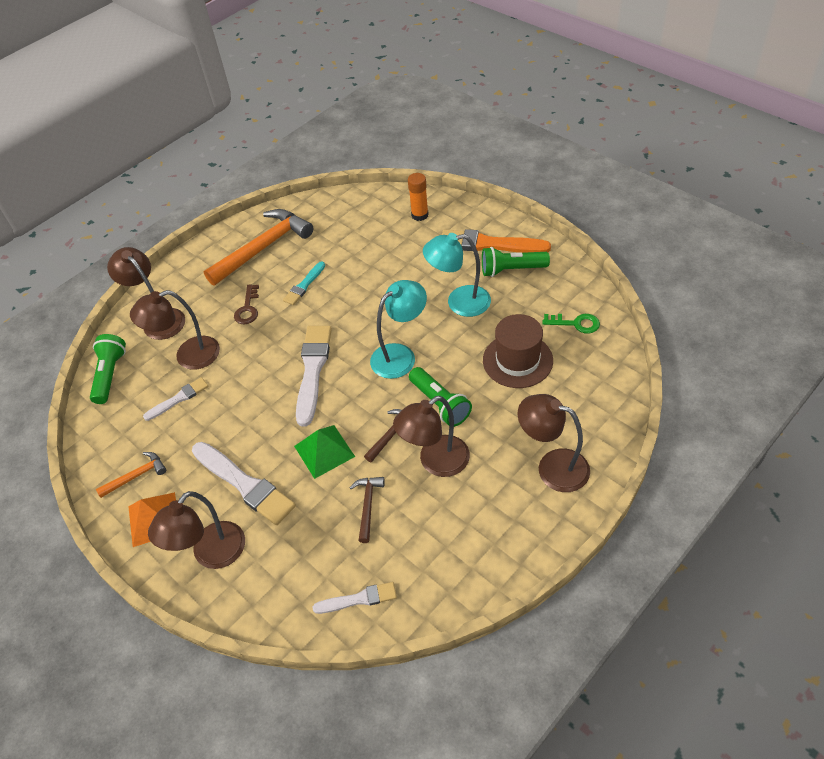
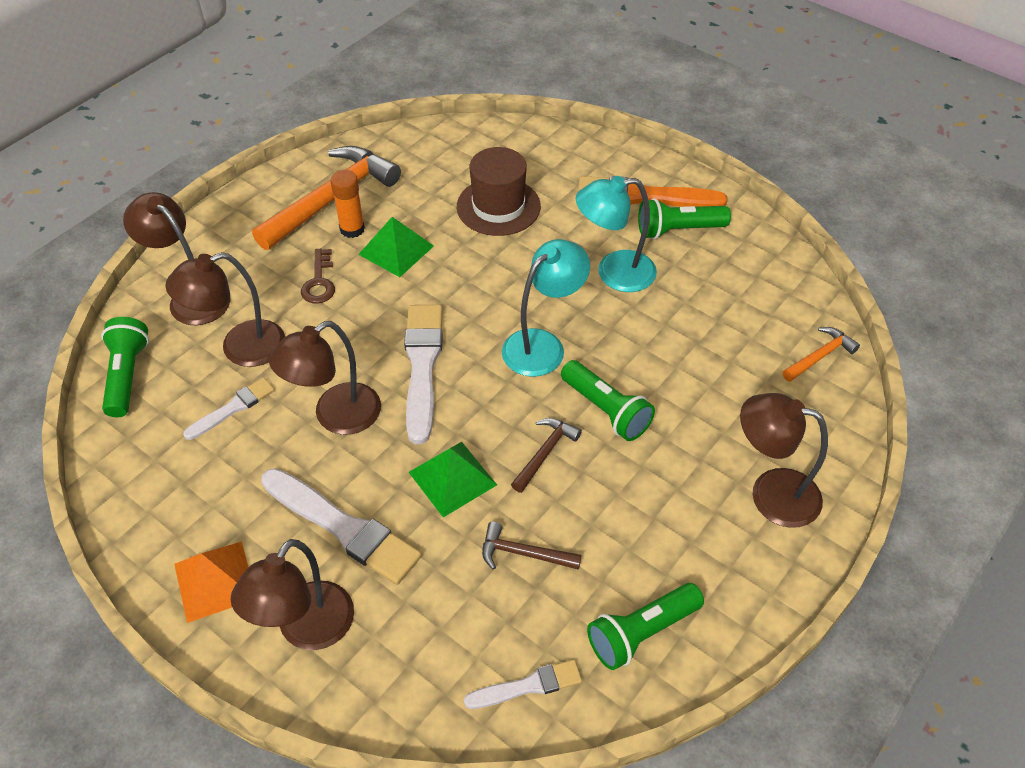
camera: 10 degrees left, 0 degrees up
(136, 476) = (181, 519): orange hammer -> orange hammer (819, 356)
(304, 285) = (396, 250): turquoise brush -> green pyramid
(367, 506) = (524, 553): brown hammer -> brown hammer turned 75 degrees counterclockwise
(420, 215) = (544, 157): orange glue stick -> orange glue stick (352, 229)
(435, 462) = (610, 490): brown lamp -> brown lamp (336, 416)
(444, 565) = (641, 632): none -> green flashlight
(517, 360) = (703, 350): brown hat -> brown hat (498, 206)
(575, 323) = (773, 301): green key -> none

